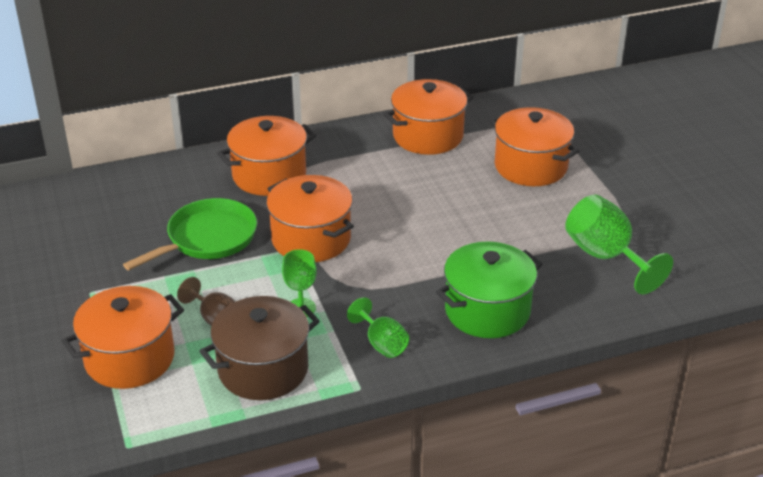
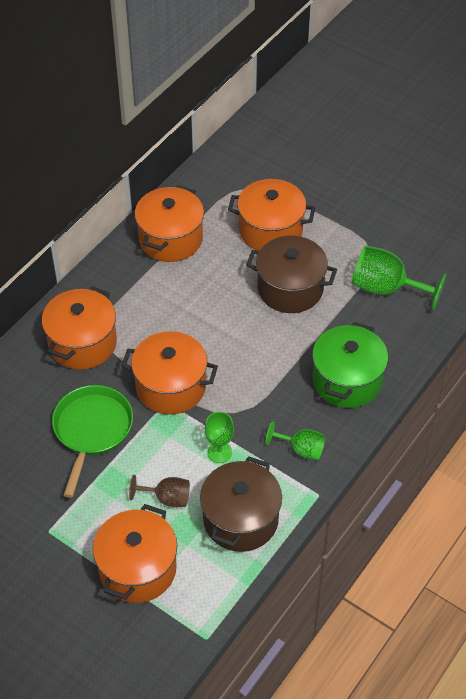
camera: 35 degrees left, 15 degrees up
(504, 216) = (290, 289): none -> brown pot

